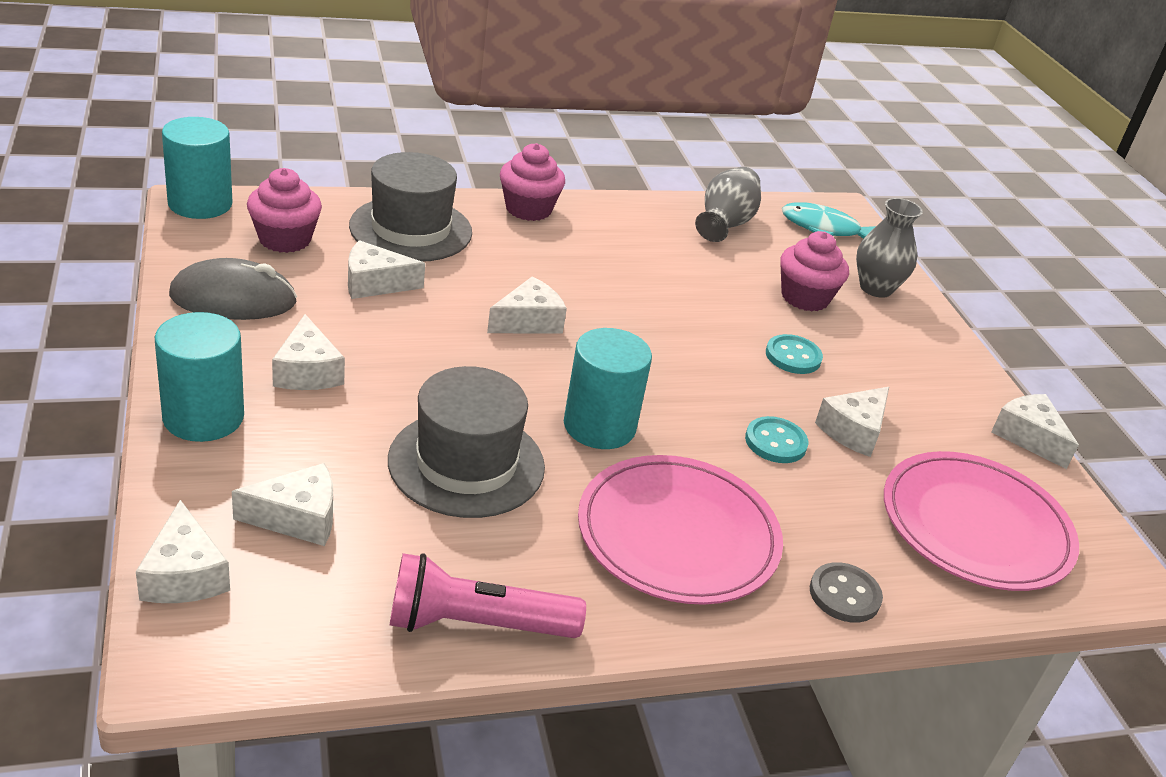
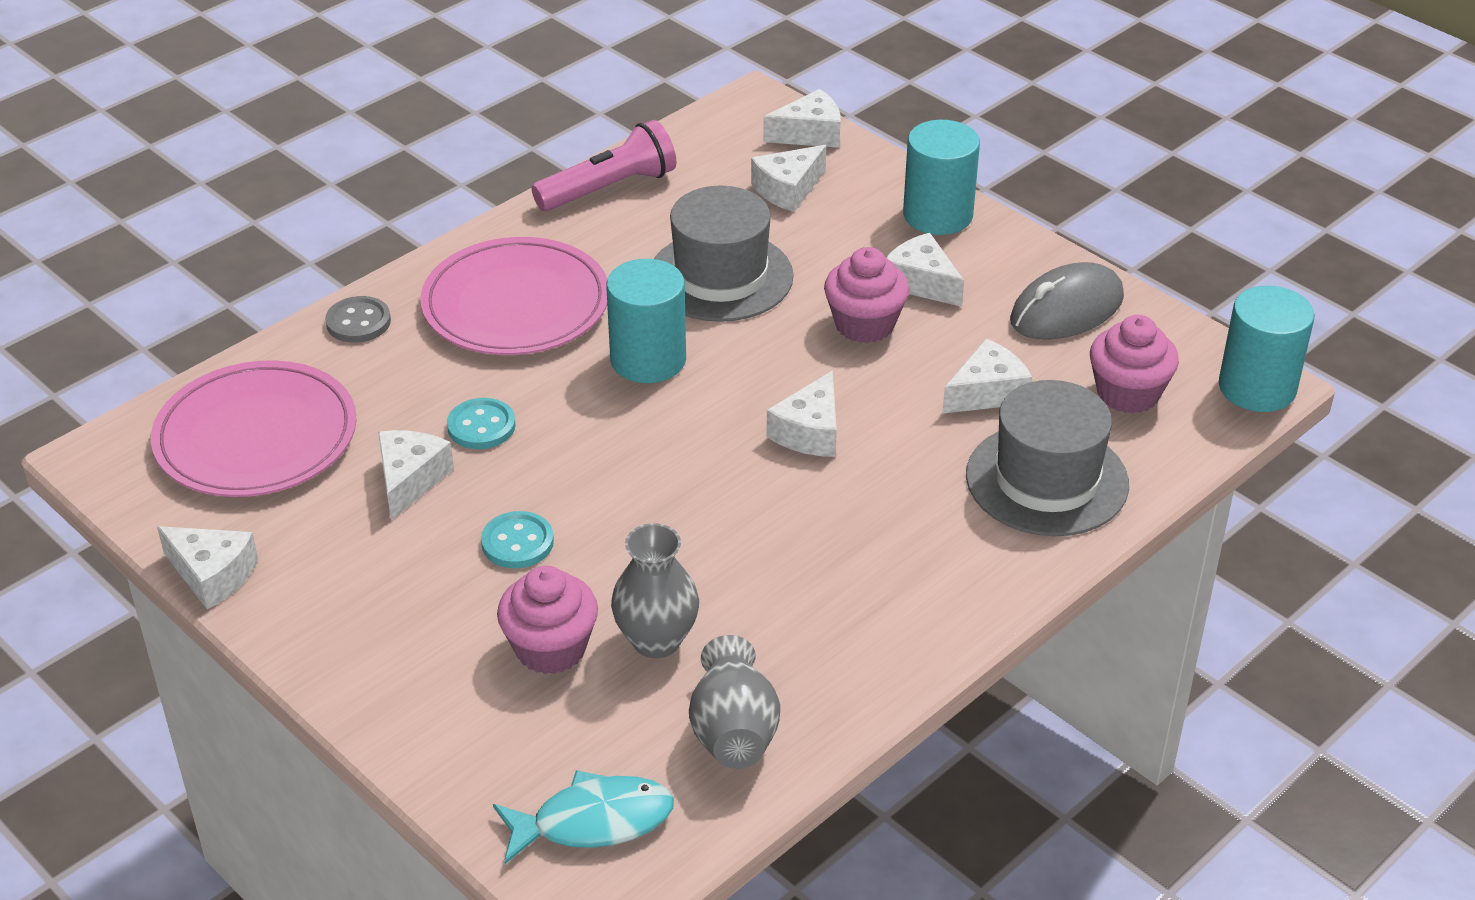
camera: 155 degrees right, 5 degrees up
(184, 574) = (810, 134): white cheese -> white cheese turned 120 degrees clockwise
(528, 209) = (976, 594): pink cupcake -> pink cupcake (864, 324)
(875, 288) = (467, 727): grey vase -> grey vase (656, 640)

